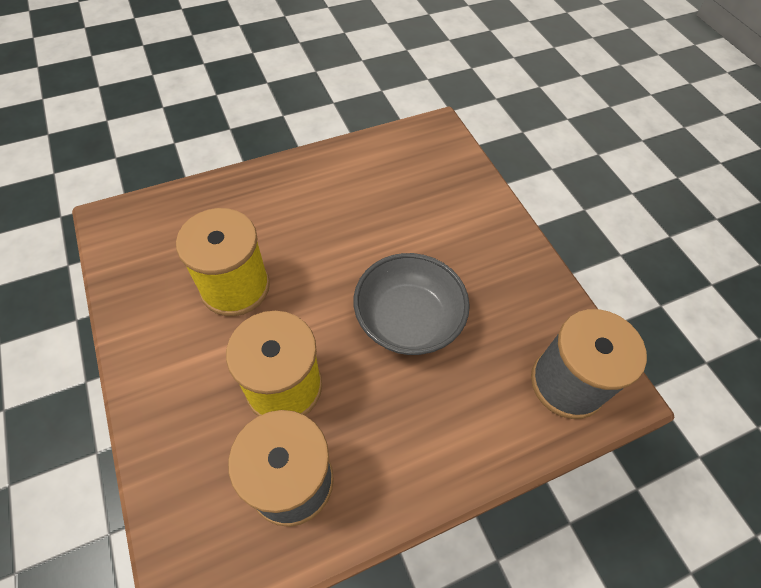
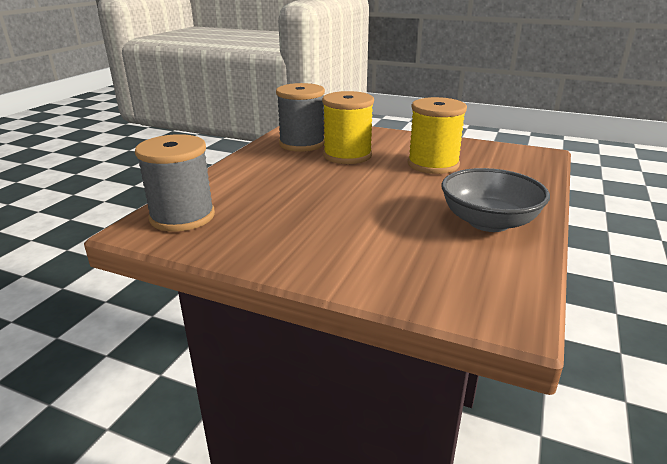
camera: 140 degrees right, 30 degrees down
(408, 320) = (321, 194): grey bowl -> grey bowl (488, 222)

